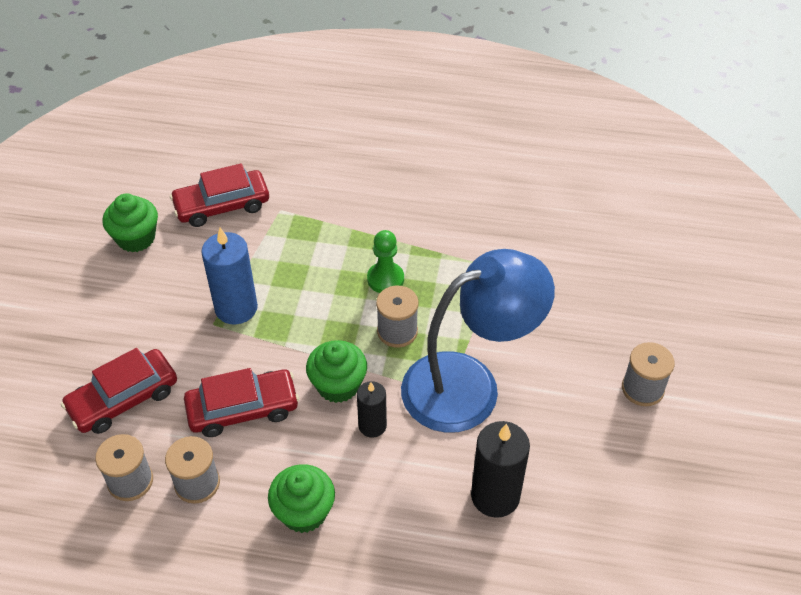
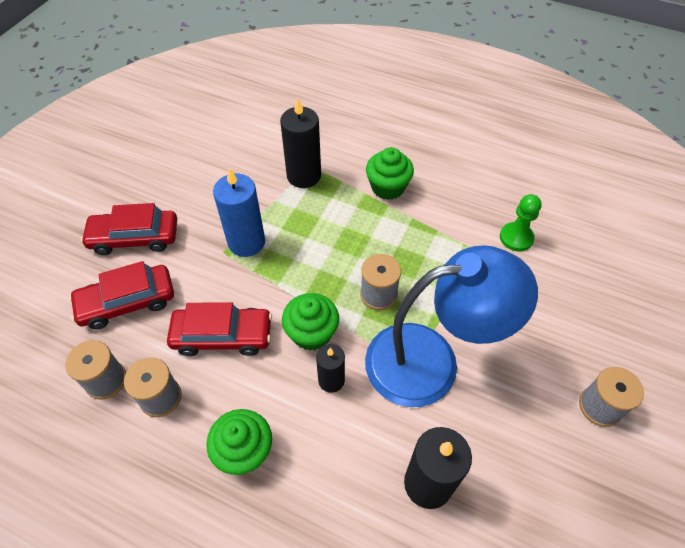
camera: 15 degrees right, 5 degrees up
(136, 238) = (186, 165): green cupcake -> green cupcake (388, 187)
(222, 205) = (263, 152): red car -> red car (134, 238)
(277, 223) = (304, 176): none -> black candle
(385, 279) = (381, 244): green pawn -> green pawn (516, 238)

